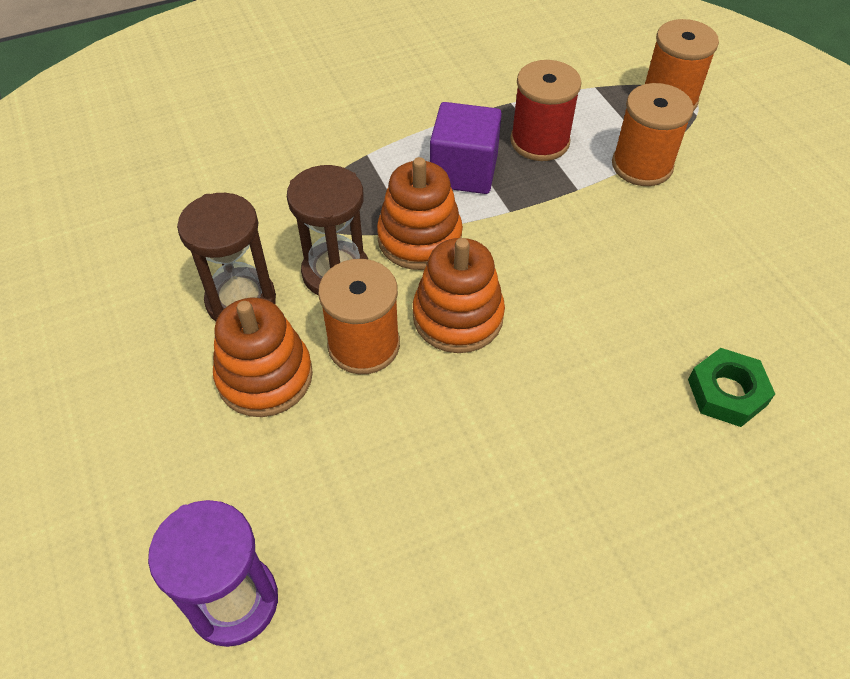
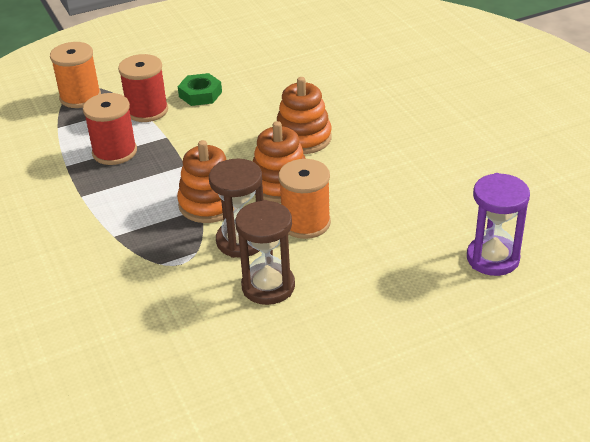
camera: 90 degrees left, 15 degrees down
(265, 376) = (335, 265): orange stacking toy -> orange stacking toy (303, 138)
(463, 171) = (141, 186): purple cube -> none
(642, 165) = (147, 111): orange spool -> red spool
(727, 392) = (329, 92): green nut -> green nut (200, 94)

